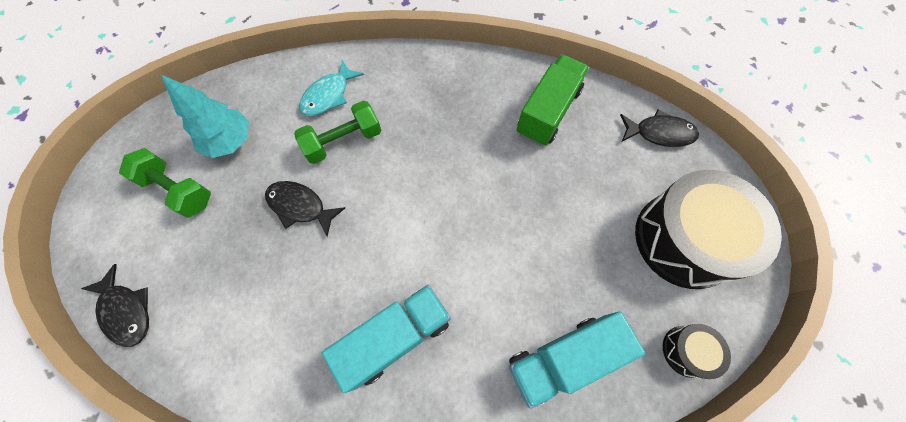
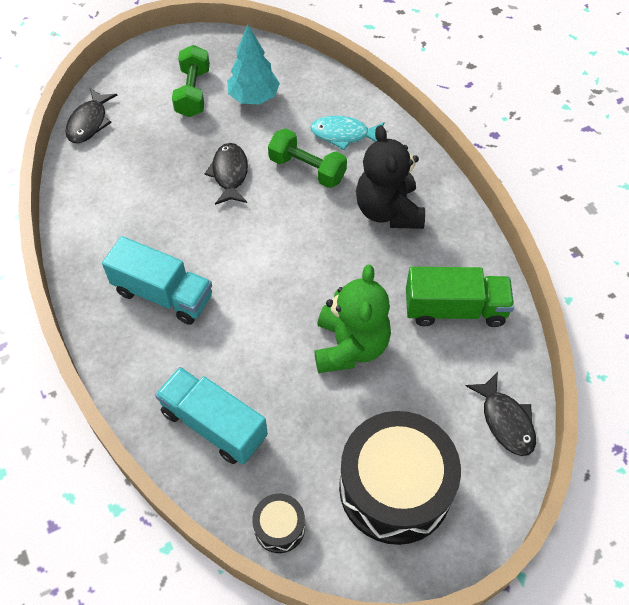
camera: 60 degrees right, 10 degrees down
(429, 105) = (388, 211): none -> black teddy bear
(541, 203) = (350, 346): none -> green teddy bear

